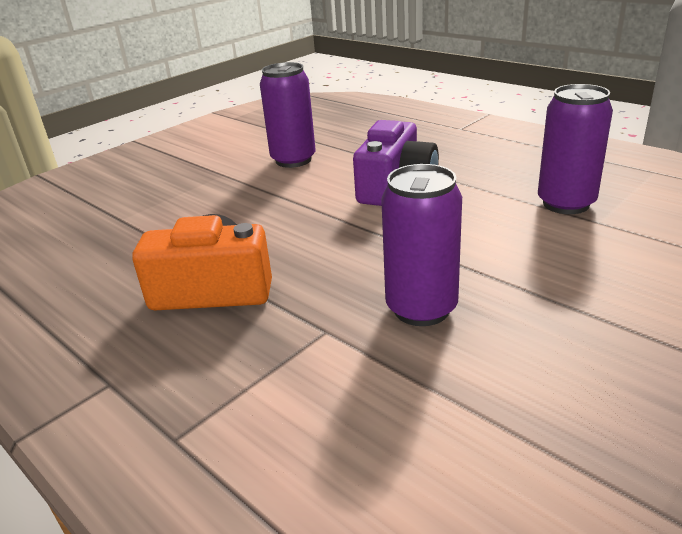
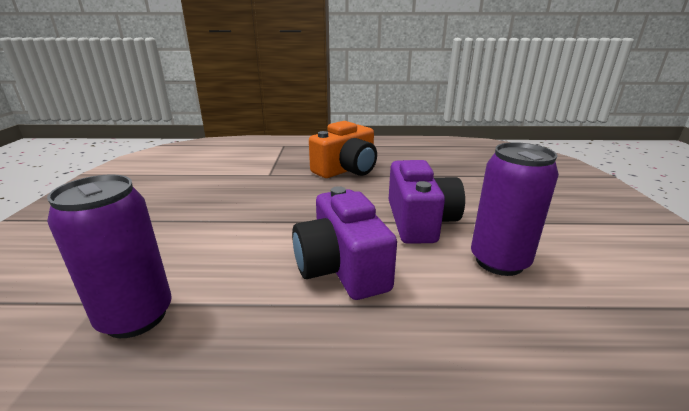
camera: 135 degrees right, 5 degrees down
(282, 196) = (419, 221): none -> purple camera
(421, 308) = (229, 193): purple can -> none

